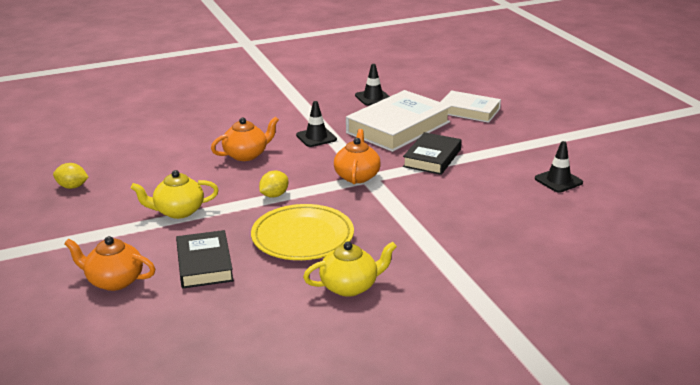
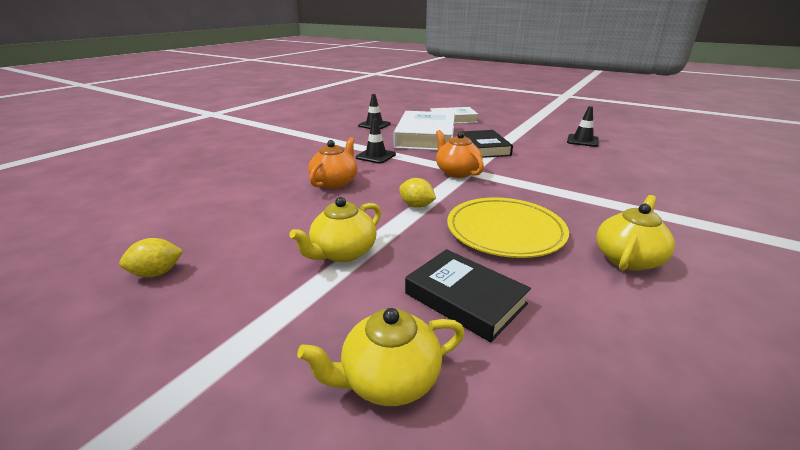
camera: 35 degrees left, 0 degrees up
(114, 281) = (388, 379): orange teapot -> yellow teapot
(274, 195) = (416, 206): yellow lemon -> yellow lemon turned 60 degrees counterclockwise

